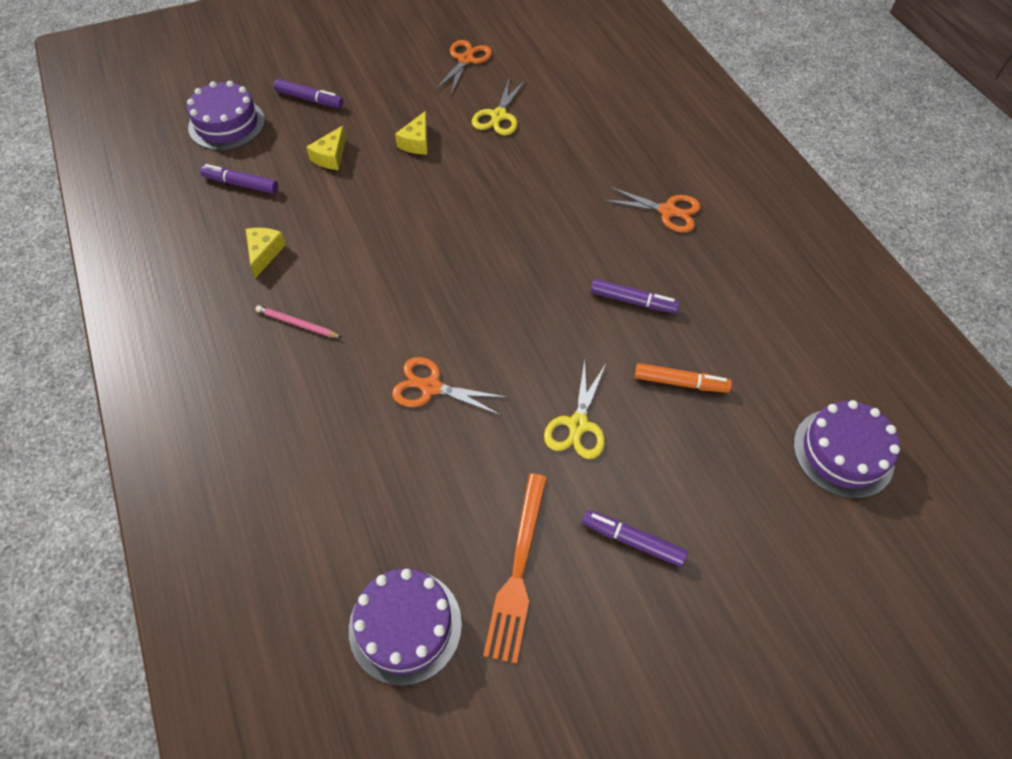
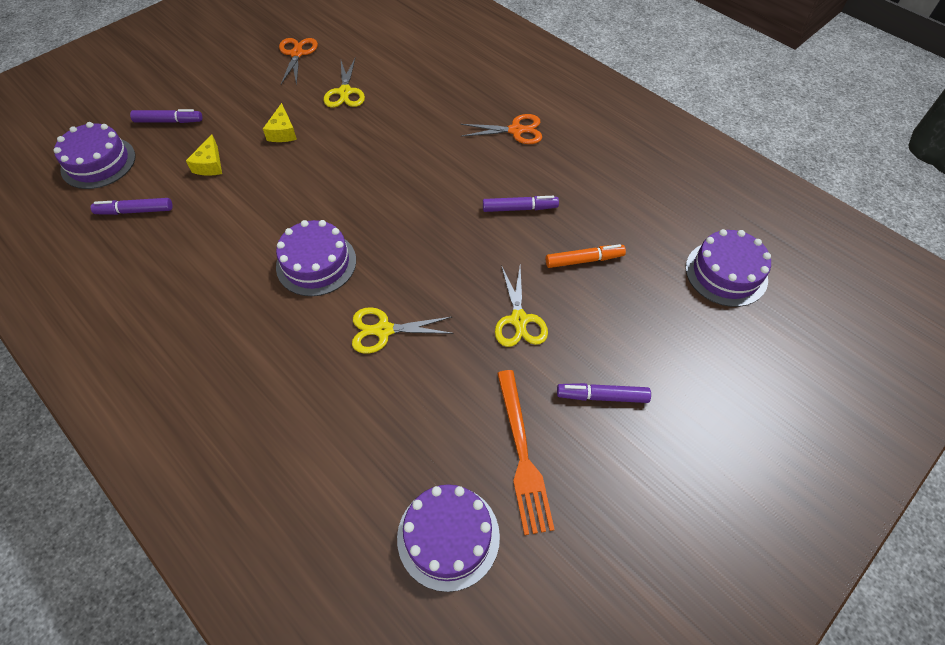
camera: 20 degrees left, 0 degrees up
(264, 253) = (183, 264): yellow cheese -> none
(297, 324) = (241, 315): pink pencil -> none
(392, 293) = (316, 263): none -> purple cake
(431, 387) = (383, 330): orange scissors -> yellow scissors

